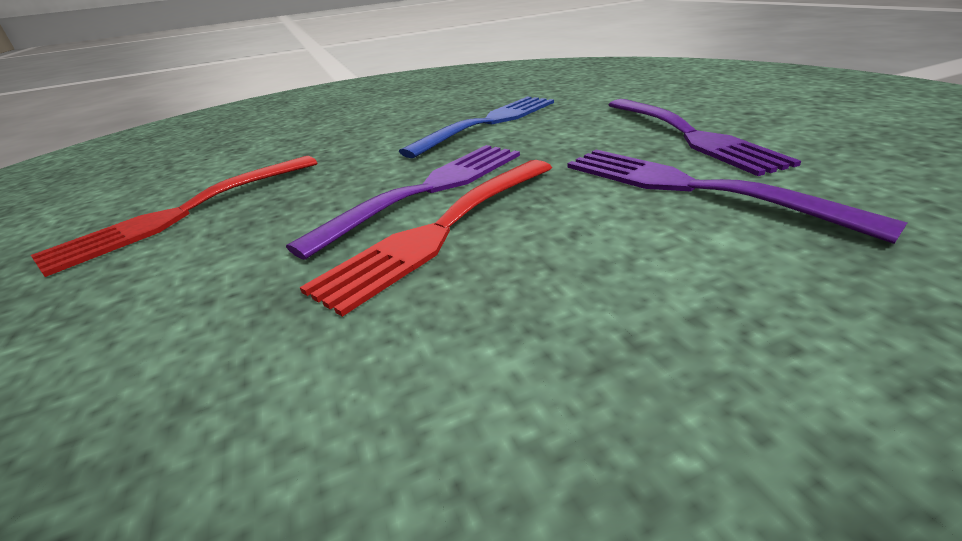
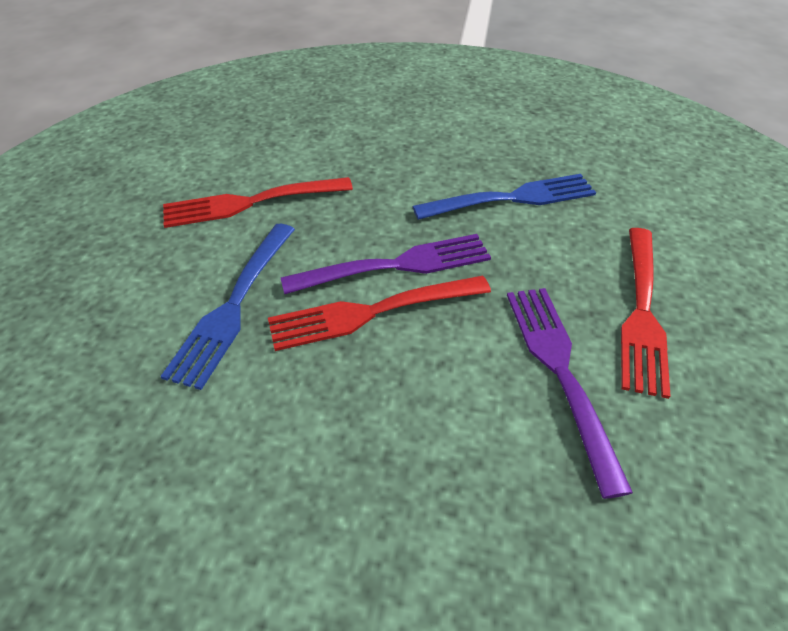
camera: 30 degrees right, 15 degrees up
(230, 300) = (234, 304): none -> blue fork
(688, 135) = (641, 310): purple fork -> red fork

